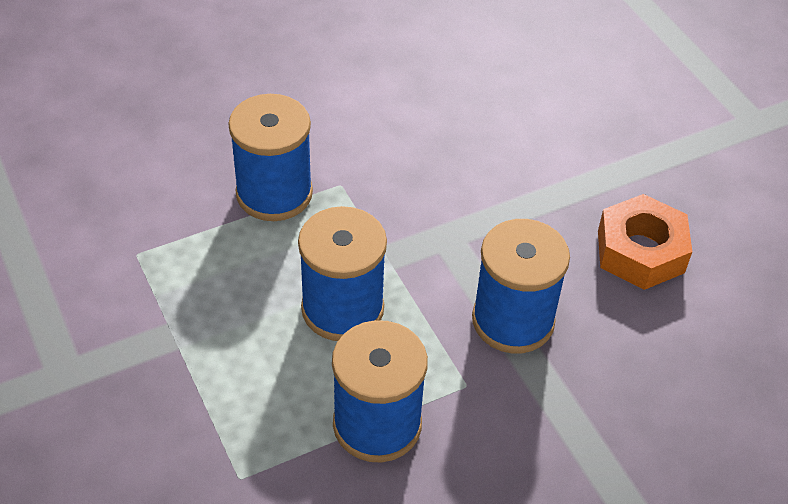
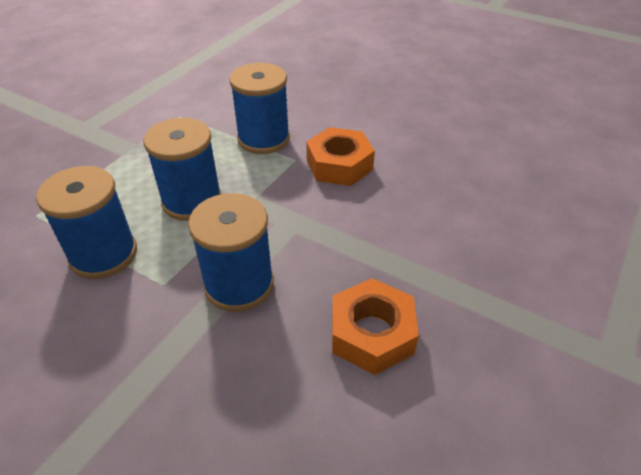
camera: 60 degrees right, 5 degrees down
(385, 153) = (339, 165): none -> orange nut

